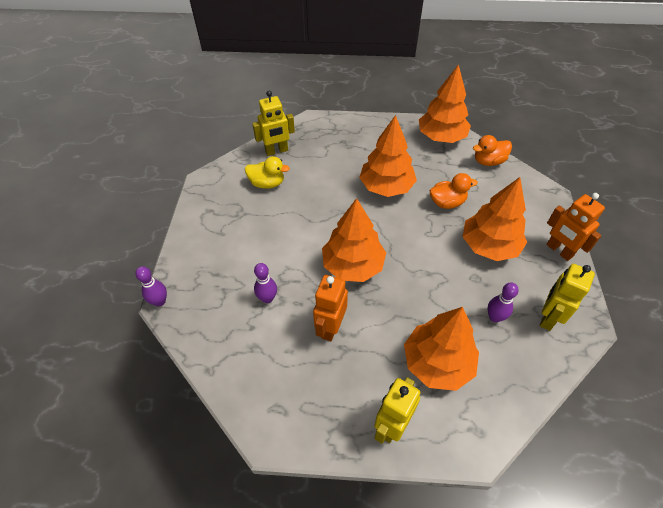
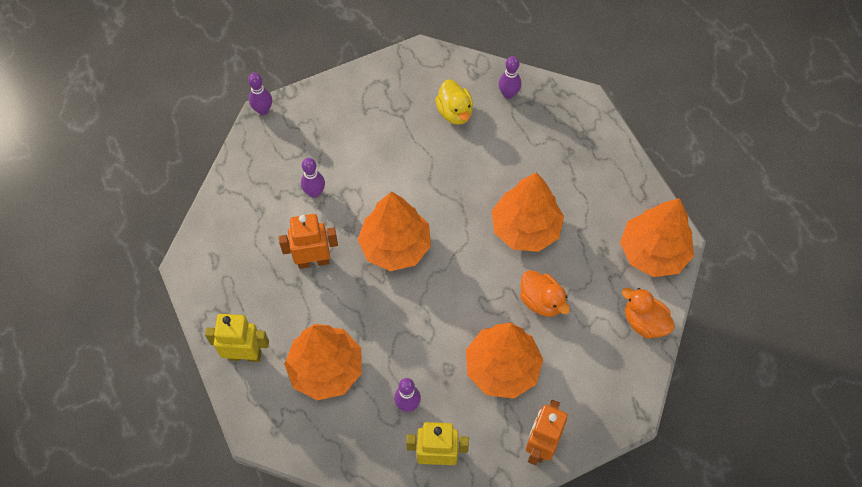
camera: 60 degrees right, 10 degrees up
(276, 151) = (508, 94): yellow robot -> purple bowling pin

